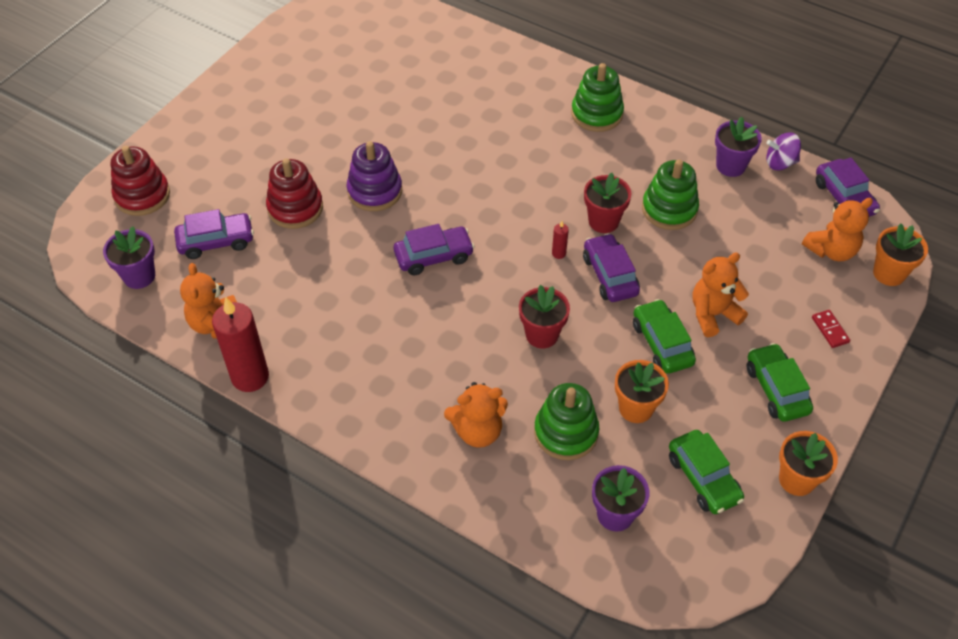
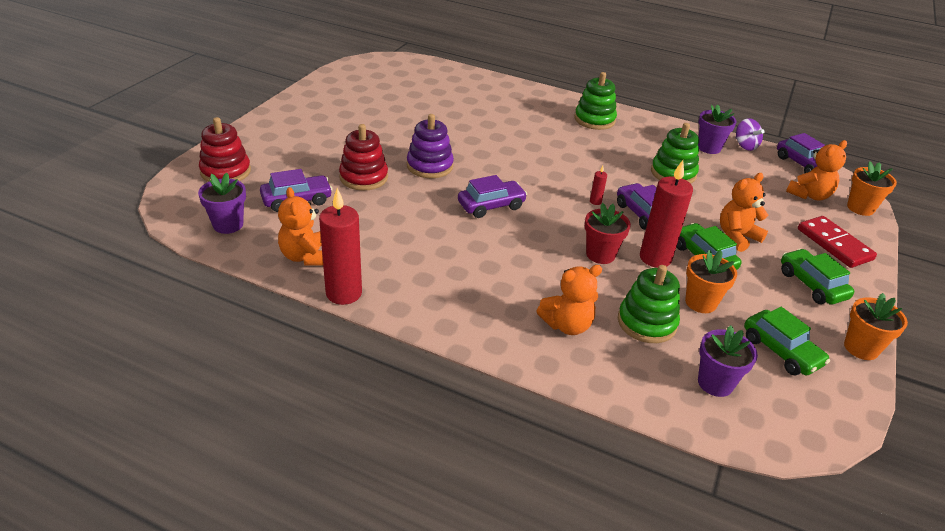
camera: 10 degrees left, 15 degrees down
(603, 221) = (624, 181): red flower pot -> none
(604, 342) = (655, 258): none -> red candle
(780, 163) = (745, 146): purple spinning top -> purple spinning top turned 105 degrees counterclockwise
(830, 330) = (834, 244): red domino -> red domino, size x2.03

